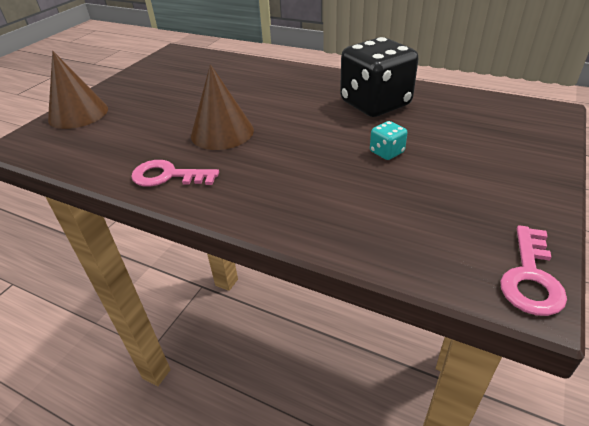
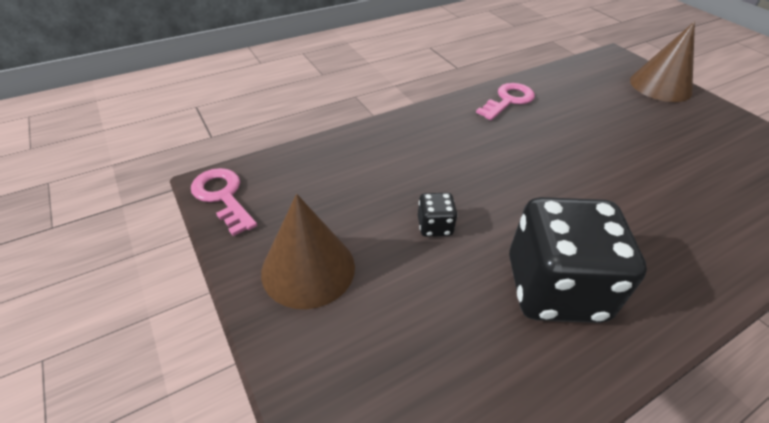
camera: 120 degrees right, 5 degrees up
(222, 132) = (564, 144): brown cone -> brown cone (308, 269)
(386, 152) = (434, 226): turquoise dice -> black dice

